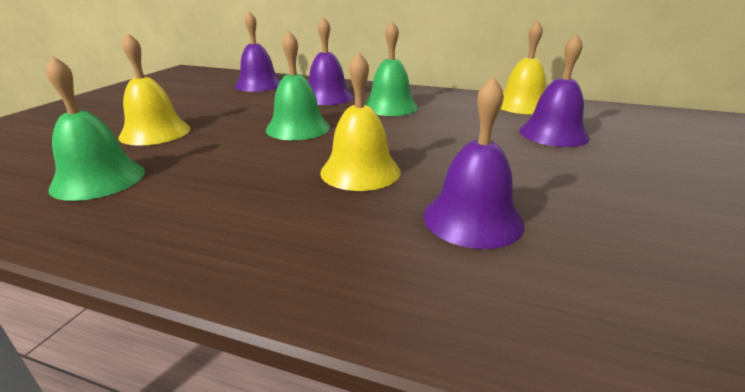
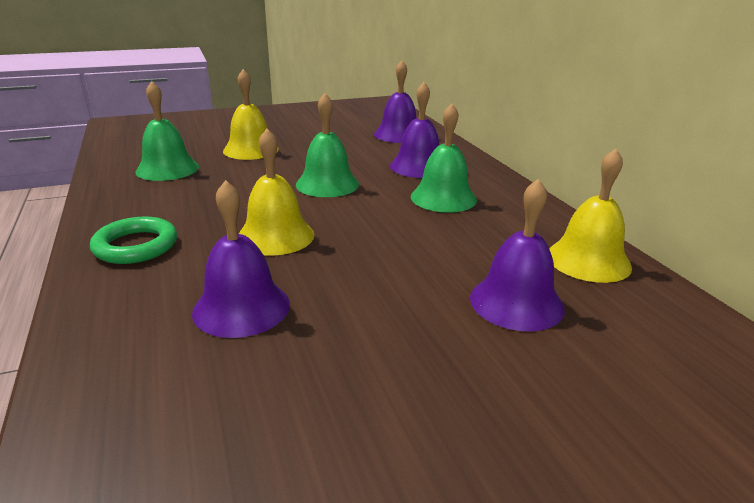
camera: 50 degrees right, 0 degrees up
(268, 243) = (136, 246): none -> green ring

